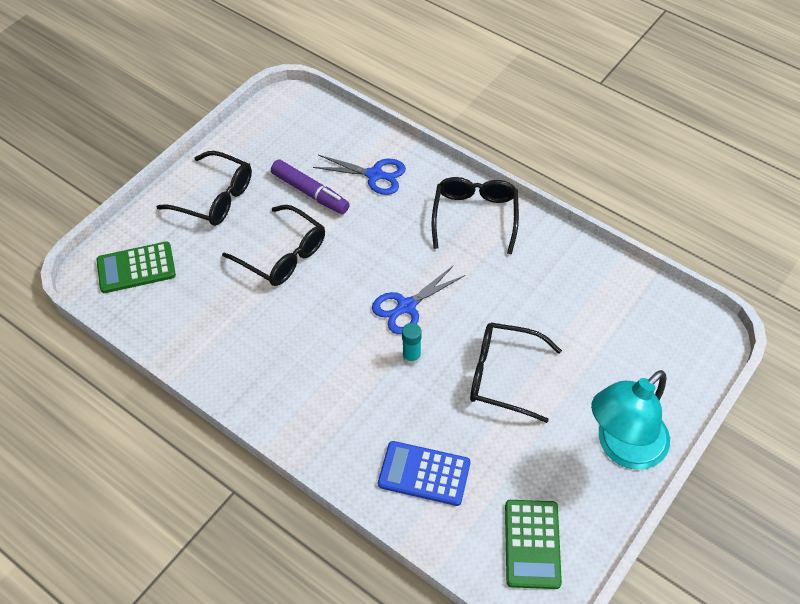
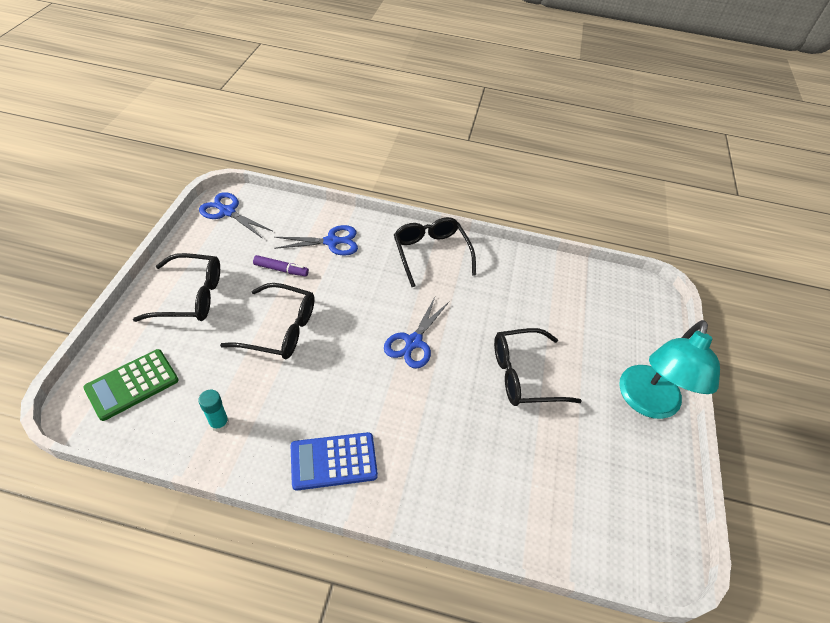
camera: 30 degrees left, 5 degrees down
(284, 114) = (227, 212): none -> blue scissors
(310, 192) = (281, 269): purple marker -> purple marker, size x0.65
(411, 356) = (440, 384): turquoise glue stick -> turquoise glue stick (219, 423)
(424, 473) = (507, 488): blue calculator -> blue calculator (333, 461)
(532, 544) = (631, 517): green calculator -> none

